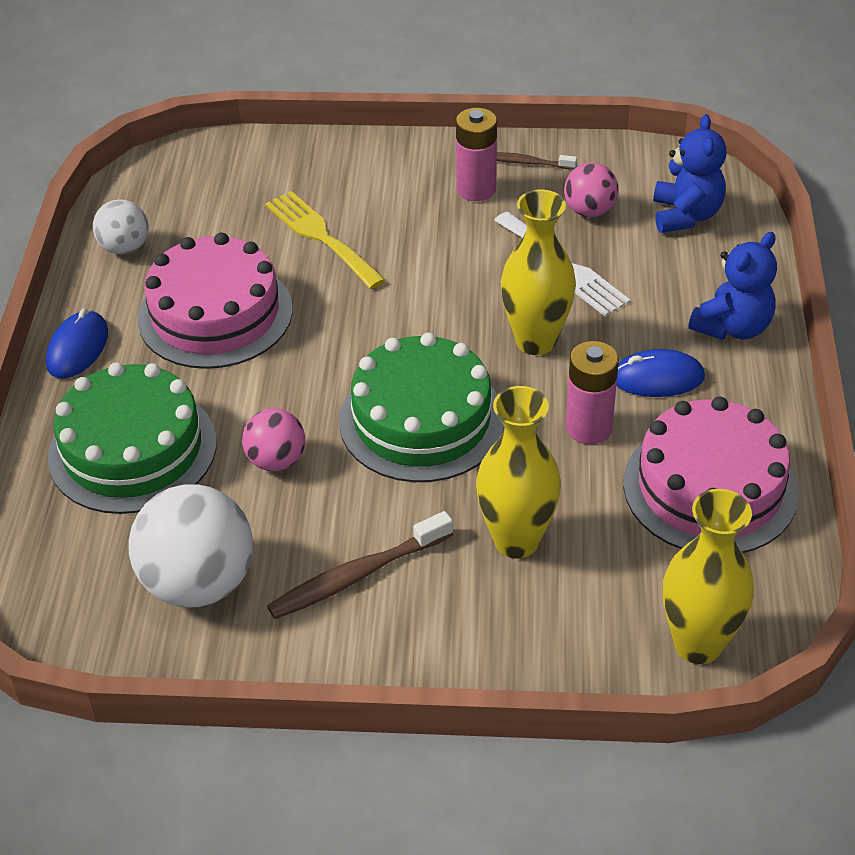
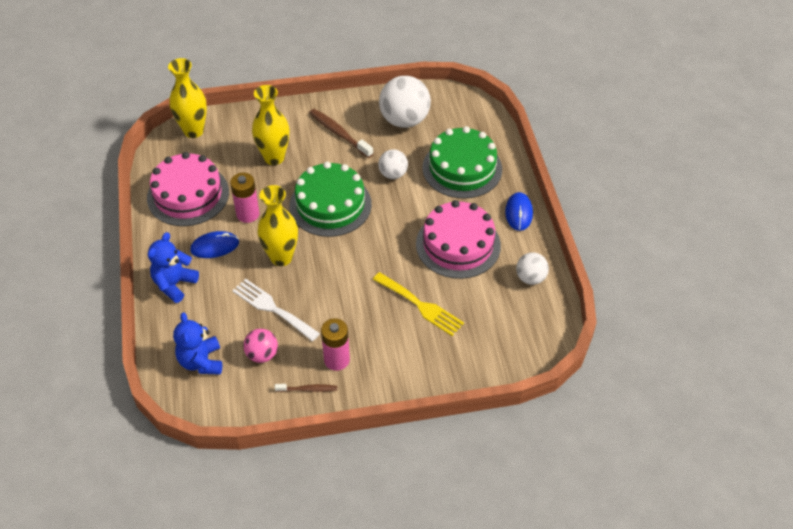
camera: 165 degrees right, 5 degrees up
(276, 460) = (393, 174): pink ball -> white ball
(357, 575) = (339, 133): brown toothbrush -> brown toothbrush turned 90 degrees counterclockwise

